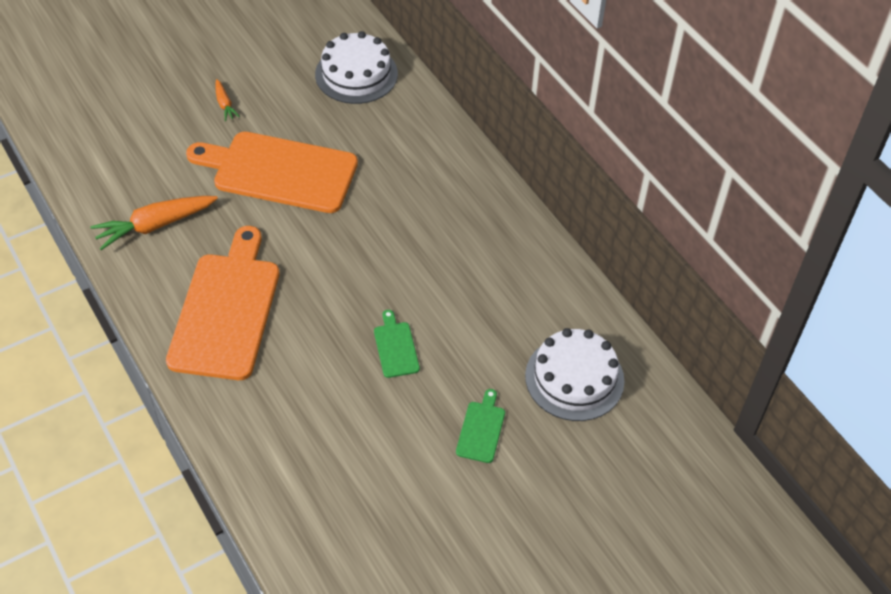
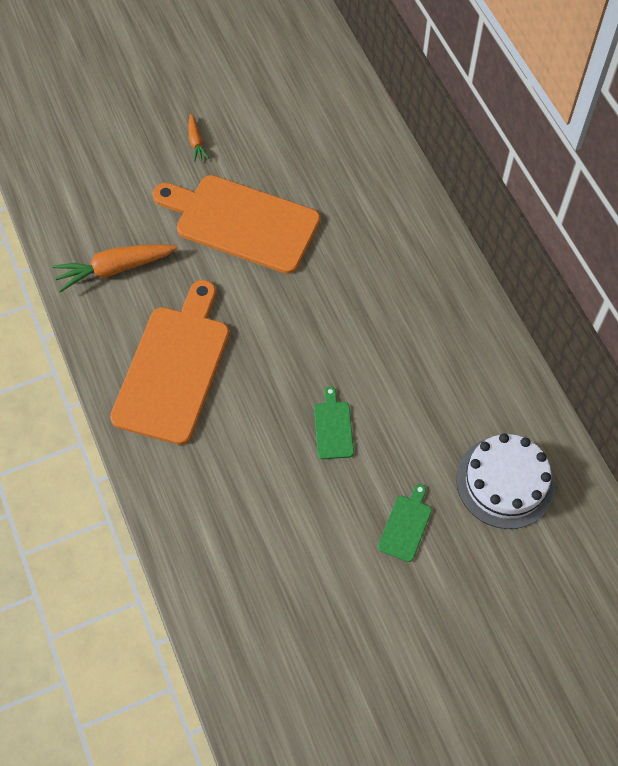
camera: 10 degrees right, 10 degrees up
(356, 74) = (330, 120): white cake -> none

